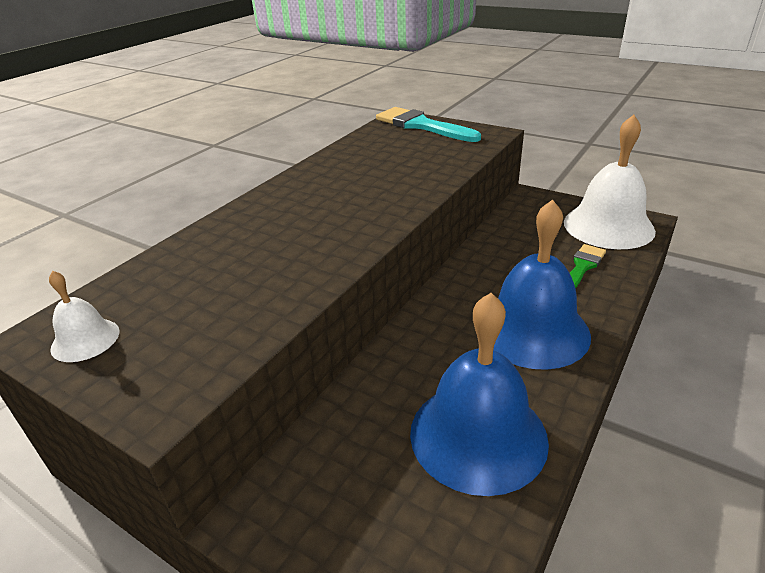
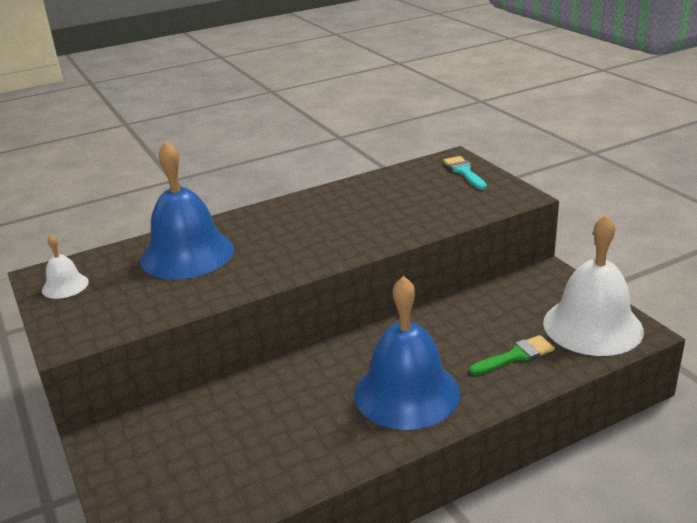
camera: 30 degrees right, 5 degrees down
(421, 125) = (464, 172): turquoise brush -> turquoise brush, size x0.60
(478, 435) = (281, 449): blue bell -> blue bell (187, 254)

